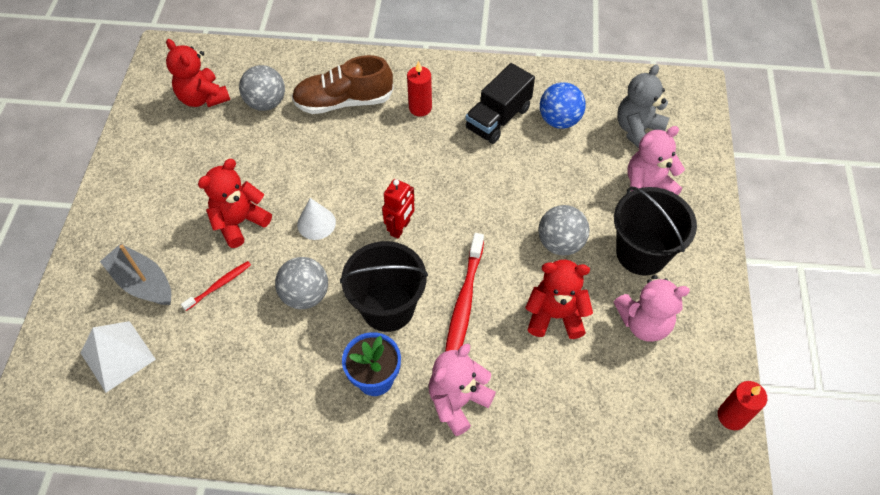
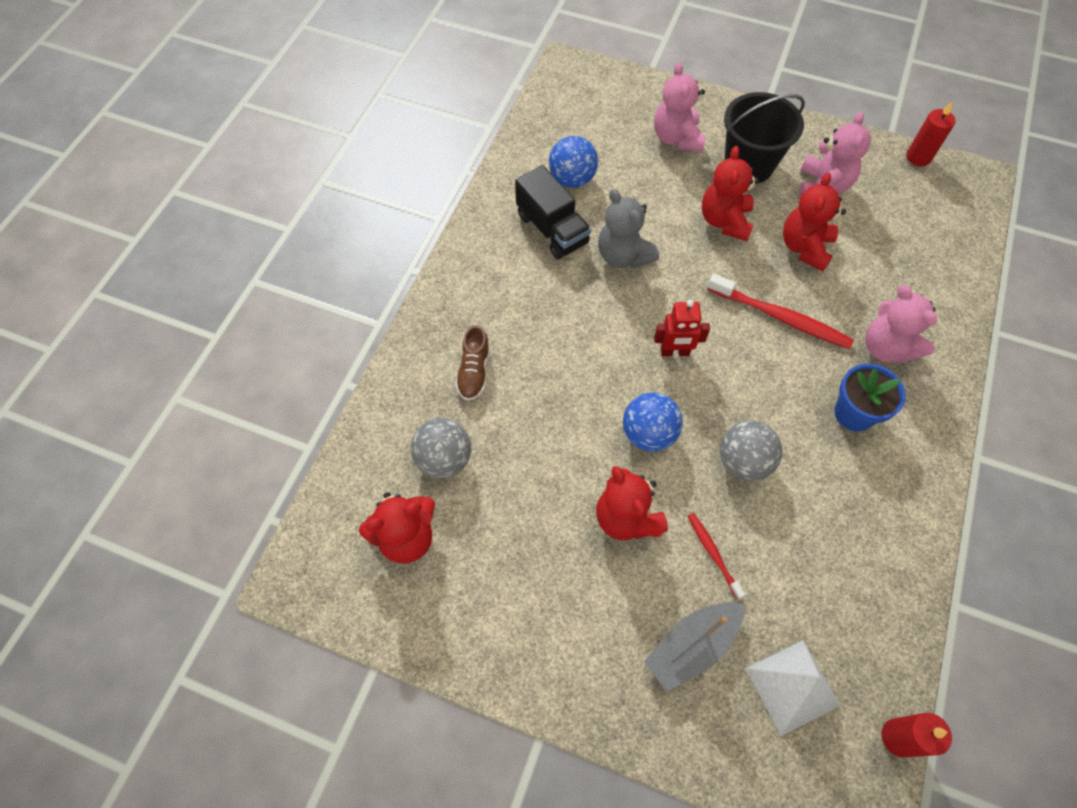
camera: 75 degrees left, 5 degrees up
(316, 223) = (648, 434): white cone -> blue ball
(344, 101) = (474, 371): brown shoe -> brown shoe, size x0.58
(388, 307) = (772, 385): black bucket -> none
(400, 228) = (674, 352): red robot -> red robot turned 135 degrees clockwise
(420, 108) = (512, 296): red candle -> red candle (898, 737)
(560, 243) = (725, 221): grey ball -> red teddy bear
(638, 130) = (606, 123): grey teddy bear -> grey teddy bear (623, 255)

